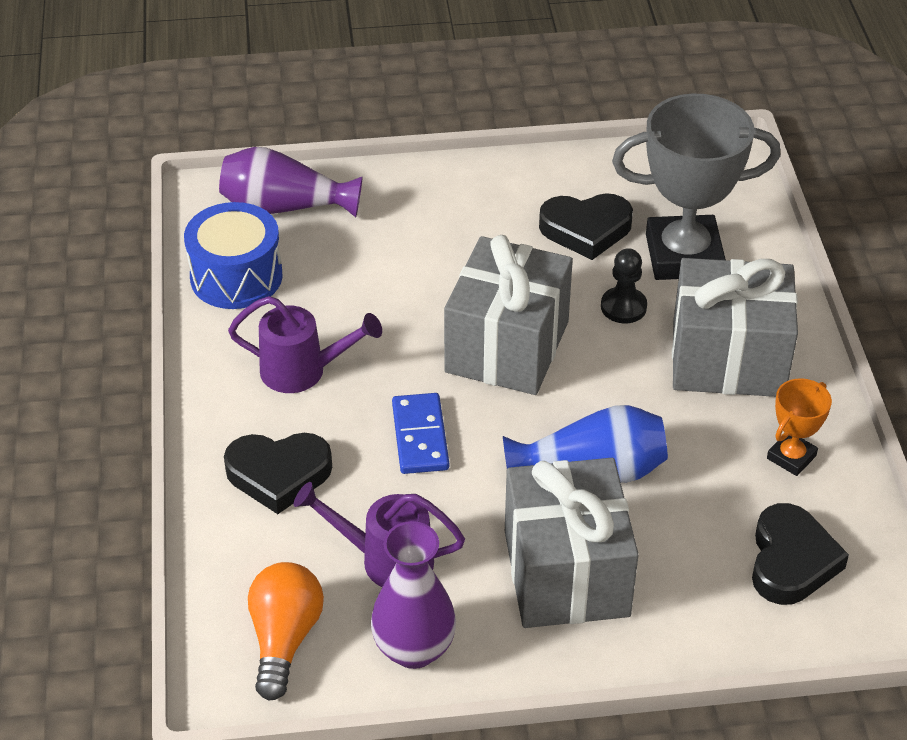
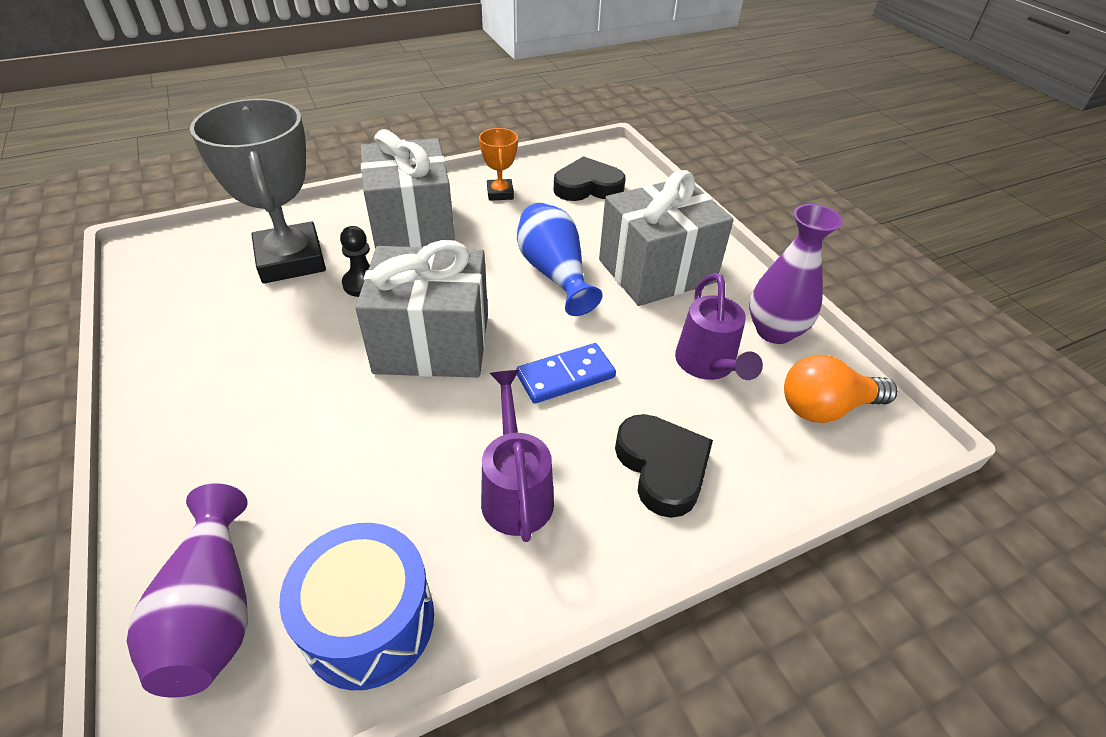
camera: 110 degrees left, 0 degrees up
(586, 229) = (256, 321): black heart -> none
(791, 457) = (500, 193): orange trophy -> orange trophy turned 60 degrees clockwise

